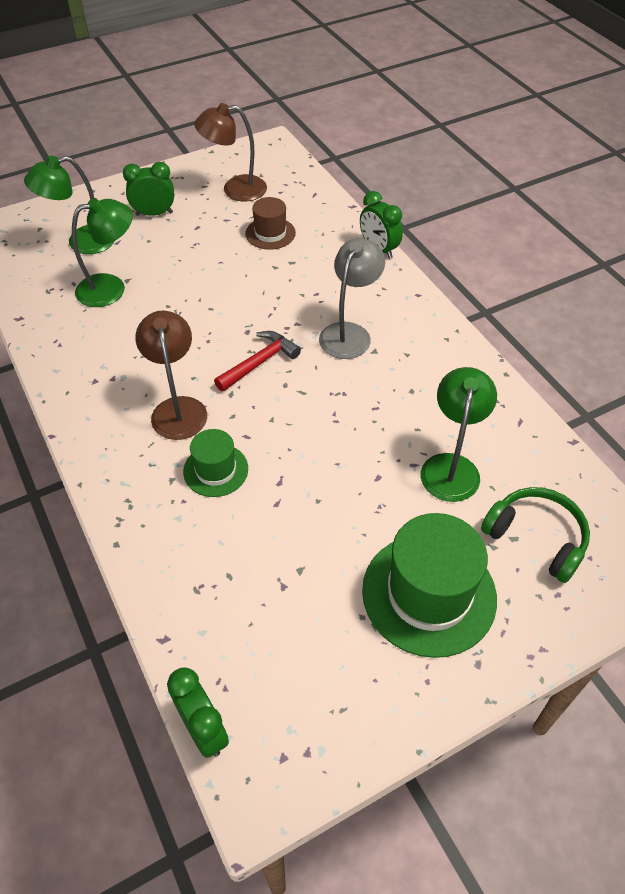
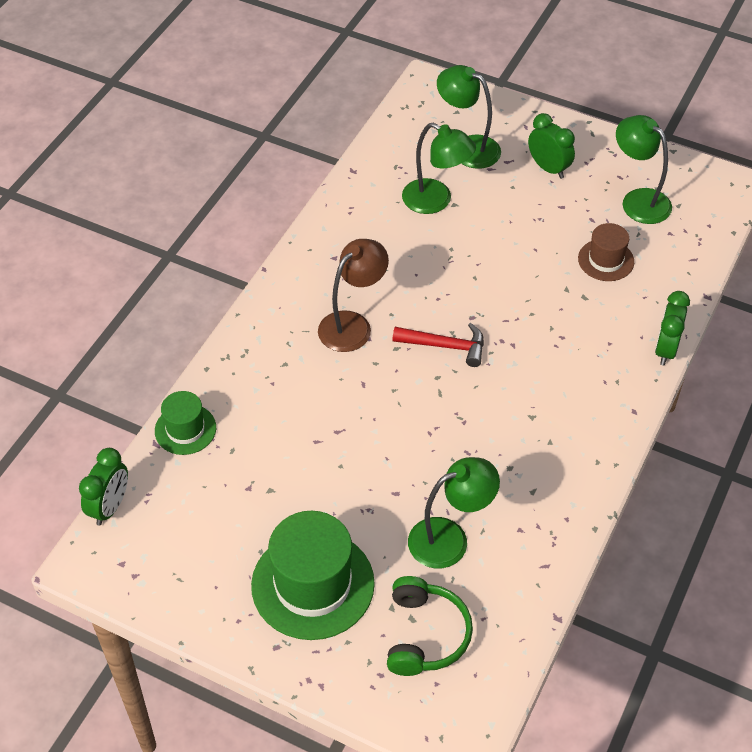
camera: 55 degrees right, 0 degrees up
(215, 470) = (315, 385): green hat -> green hat (185, 429)
(235, 189) = (638, 200): brown lamp -> green lamp
(349, 333) = (536, 387): grey lamp -> none

